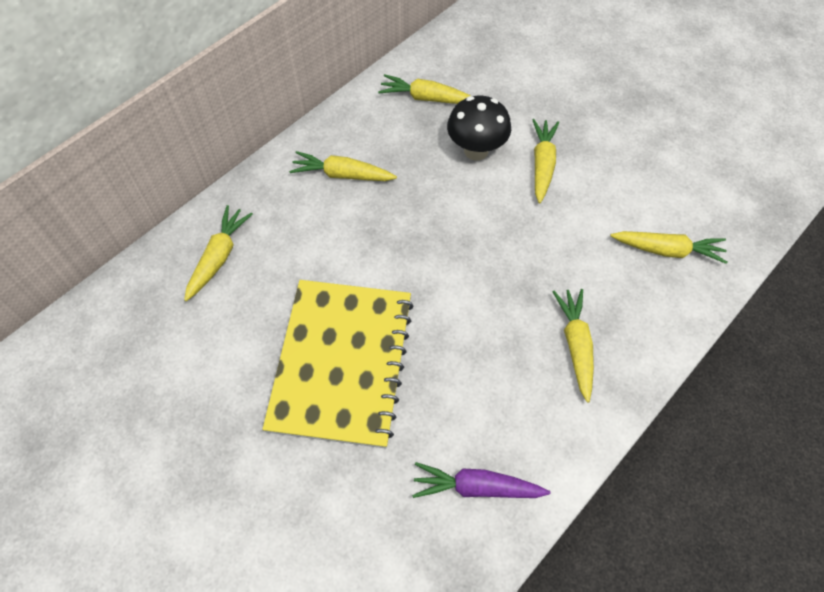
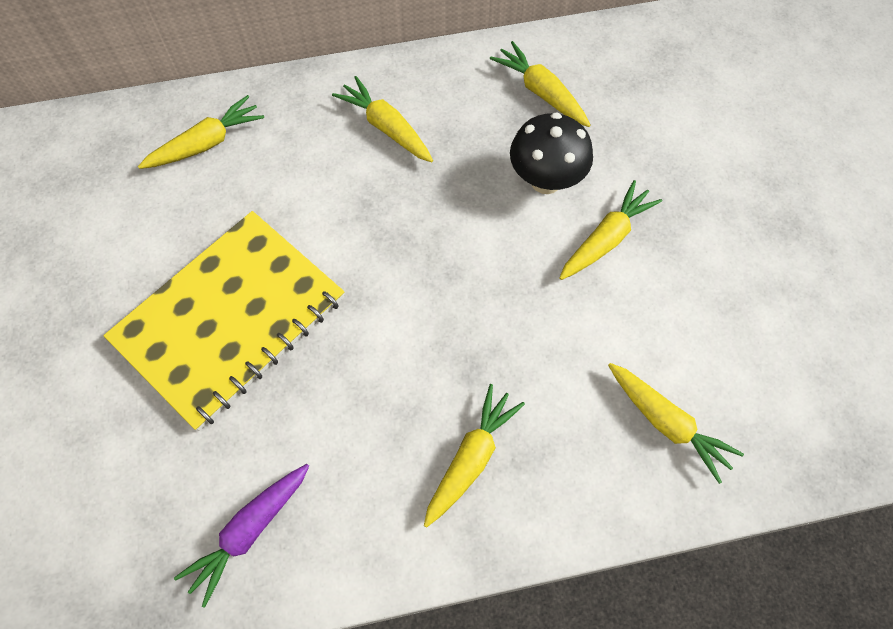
camera: 35 degrees right, 5 degrees up
(477, 487) = (249, 531): purple carrot -> purple carrot turned 90 degrees counterclockwise

